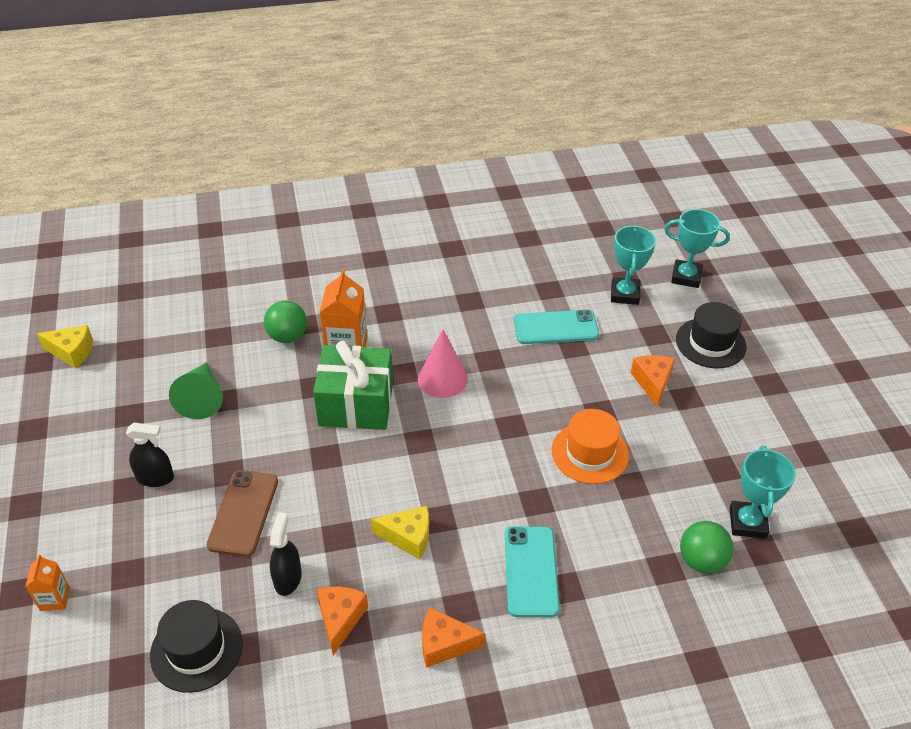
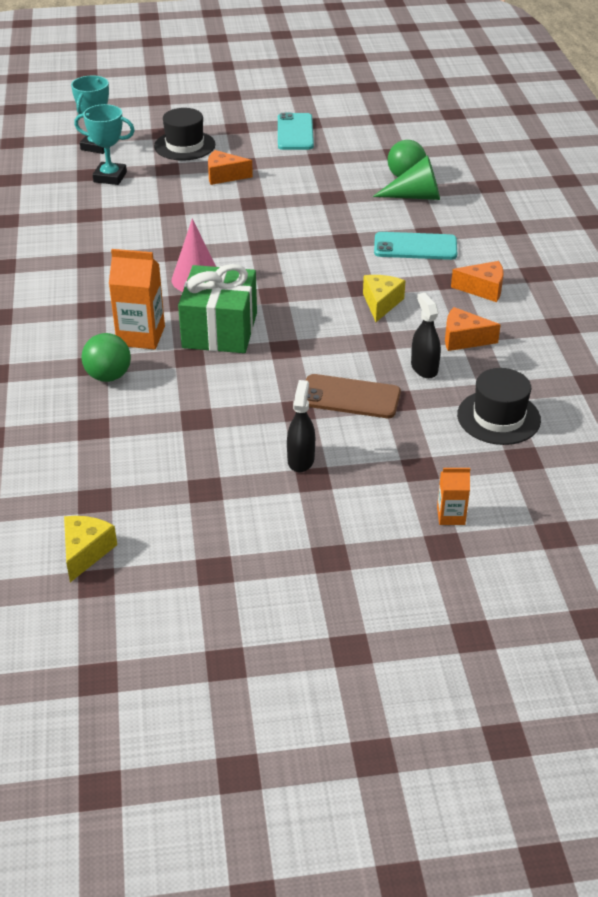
camera: 85 degrees left, 5 degrees down
(201, 398) = (191, 434): green cone -> green cone (416, 196)
(287, 578) = (424, 368): black spray bottle -> black spray bottle turned 60 degrees clockwise
(444, 644) = (483, 289): orange cheese -> orange cheese turned 90 degrees counterclockwise
(555, 327) = (144, 215): turquoise phone -> turquoise phone (295, 132)
(590, 453) = (298, 211): orange hat -> none
(747, 522) = (372, 155): turquoise trophy -> none

